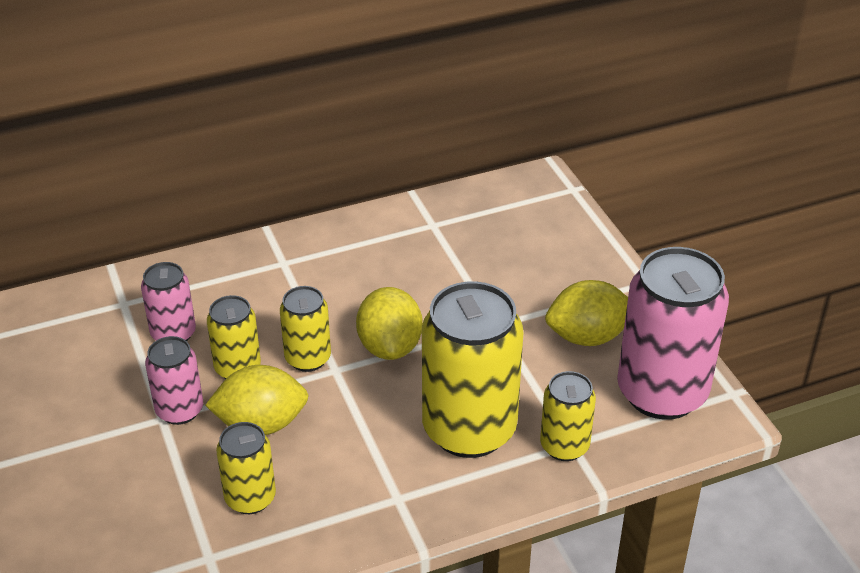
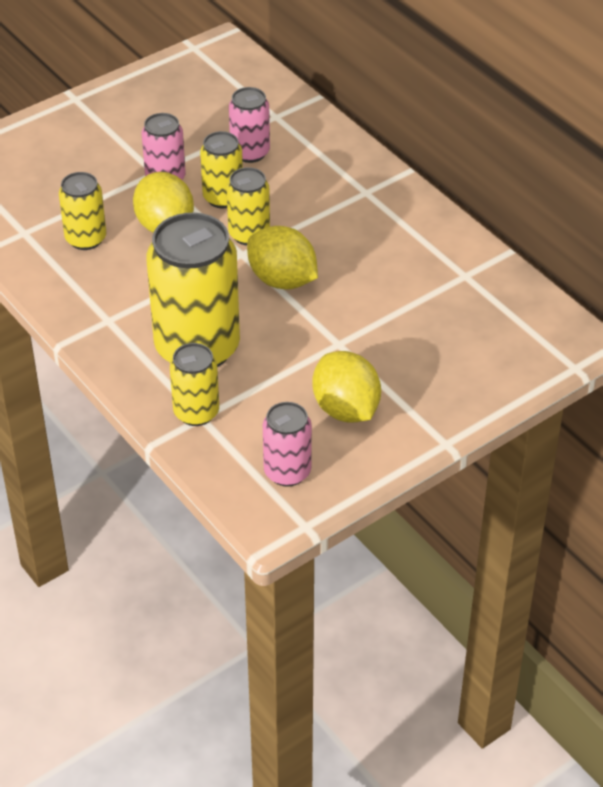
camera: 75 degrees right, 5 degrees up
(390, 346) = (282, 280): yellow lemon -> yellow lemon turned 60 degrees clockwise
(662, 392) = (287, 472): pink can -> pink can, size x0.52

